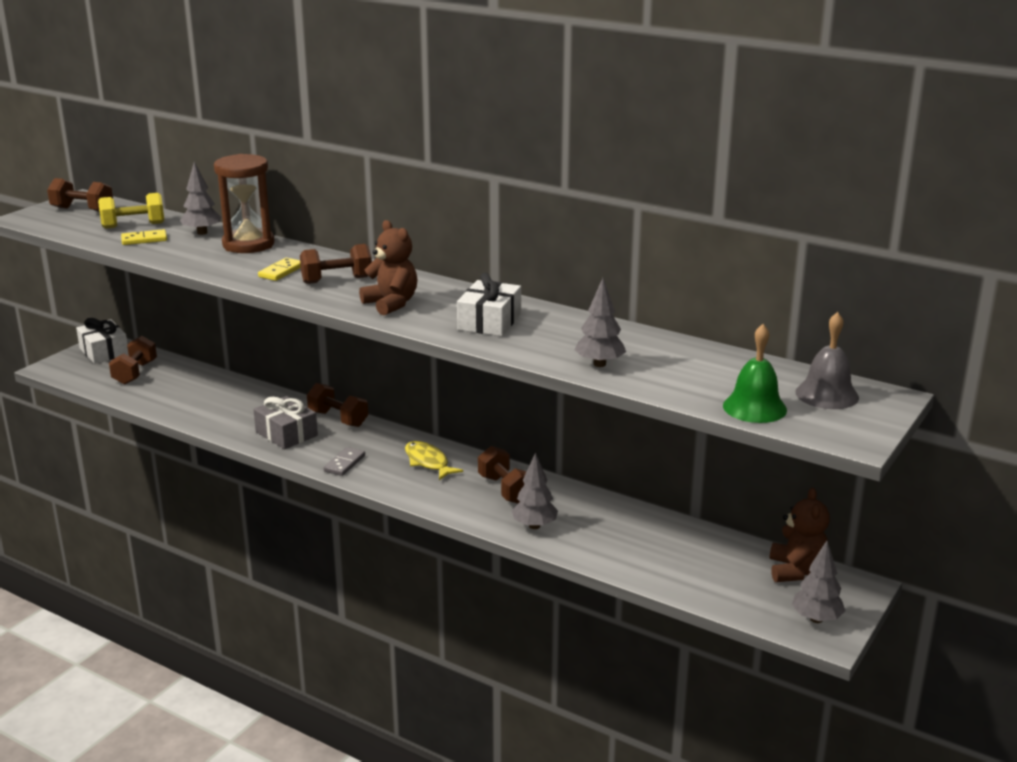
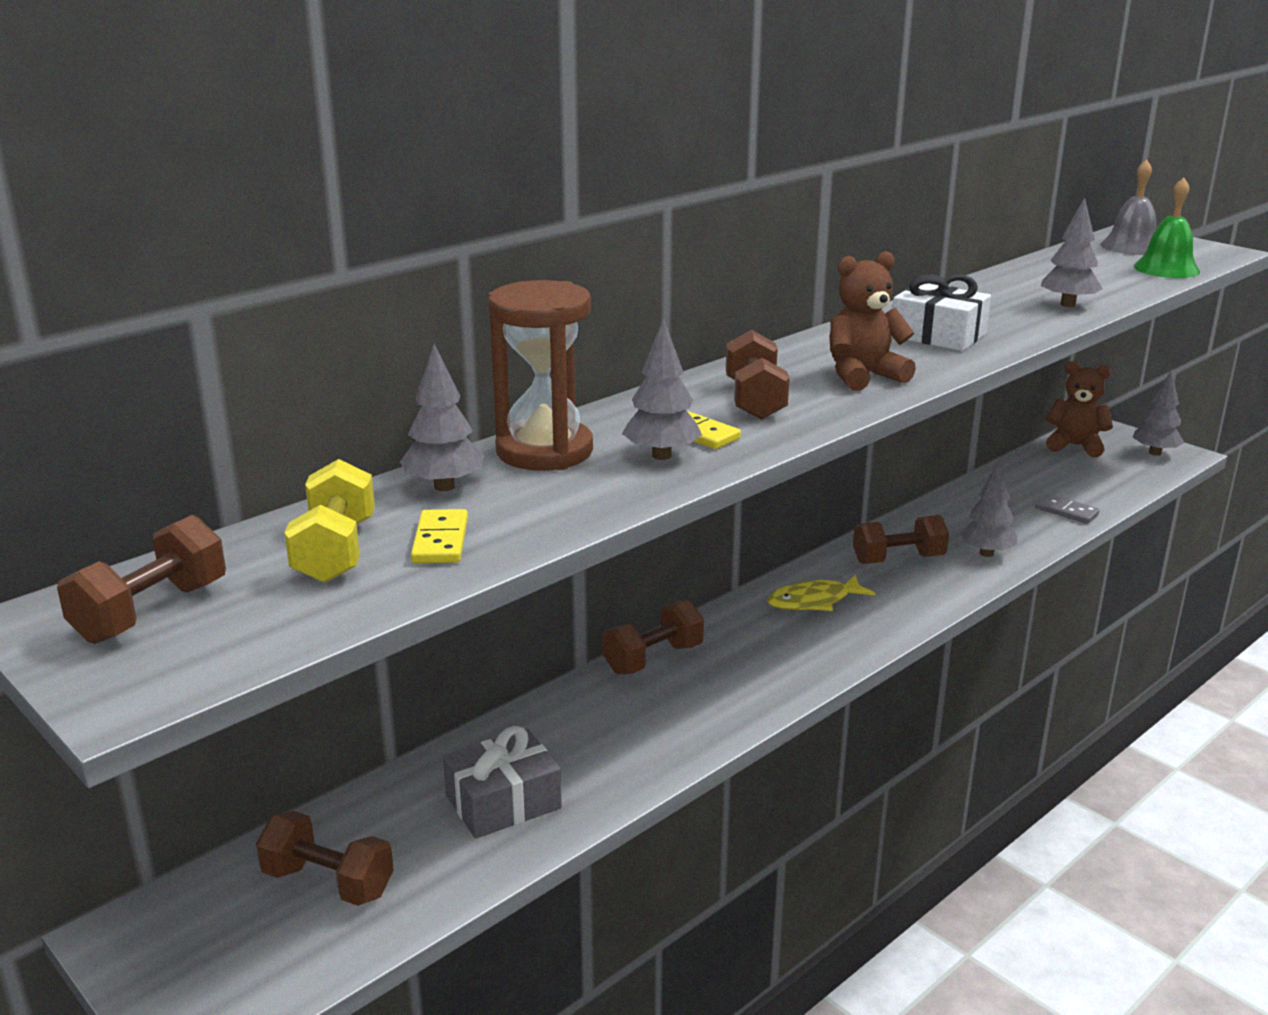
camera: 75 degrees left, 0 degrees up
(104, 352) = (173, 933): white gift -> none
(248, 267) = (661, 455): none -> grey tree
(286, 434) = (685, 709): grey gift -> grey gift (503, 802)
(344, 463) = (800, 665): grey domino -> grey domino (1066, 511)

